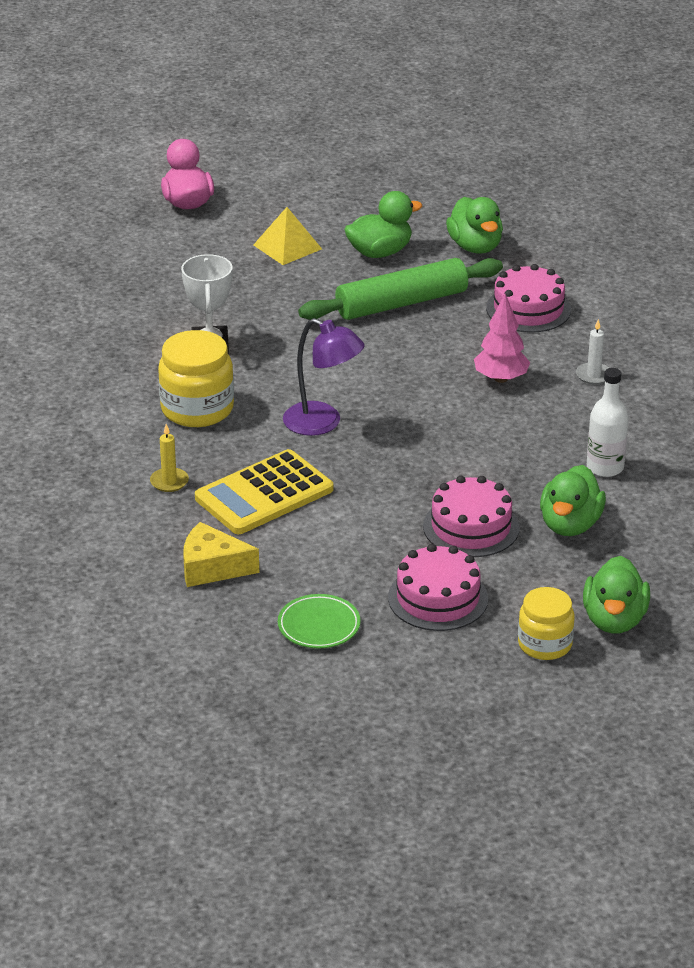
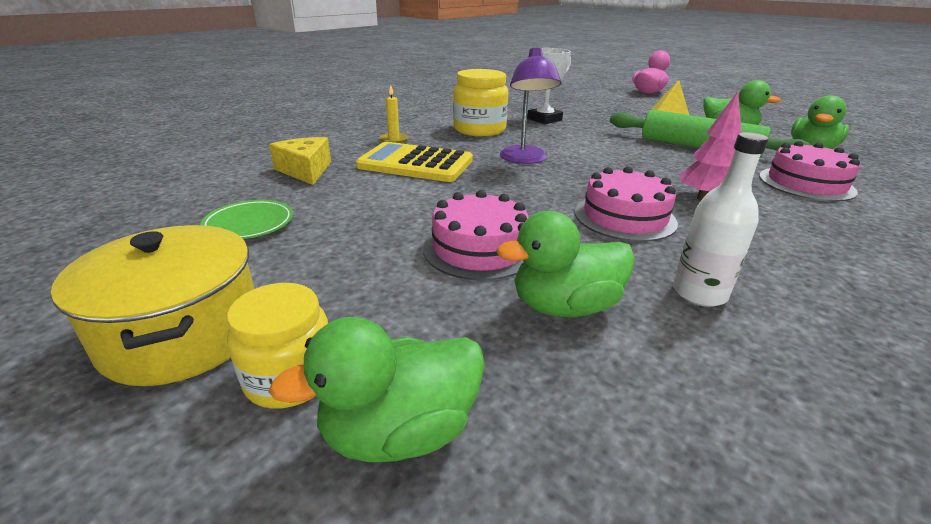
camera: 55 degrees right, 5 degrees down
(438, 598) = (338, 267): pink cake -> pink cake (624, 217)
(466, 677) = (183, 334): none -> yellow pot
(593, 375) = (809, 236): white candle -> none

